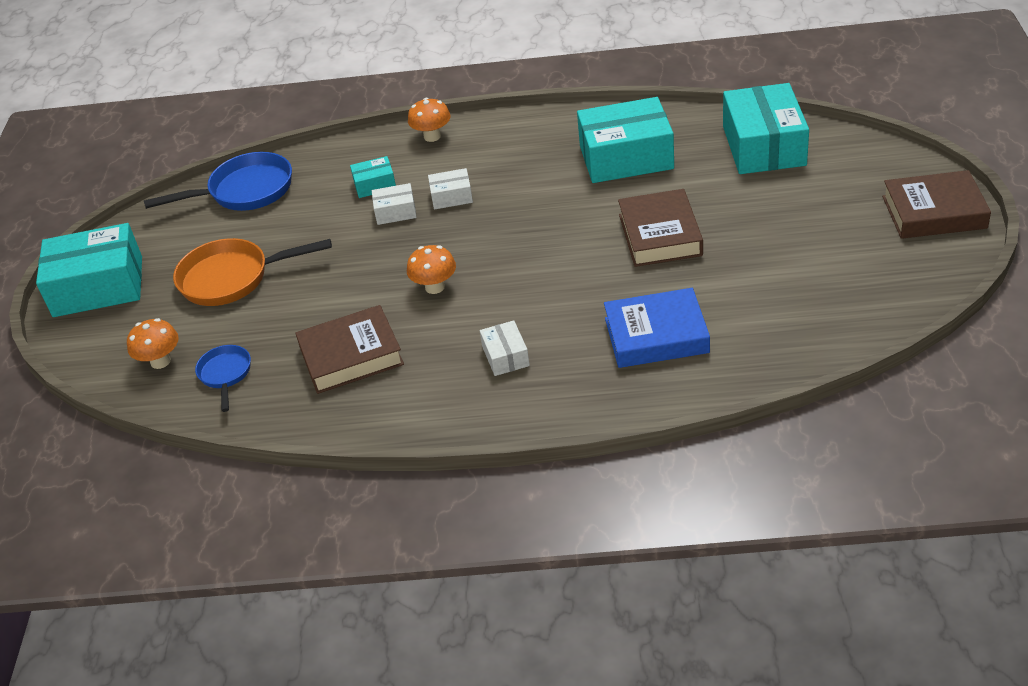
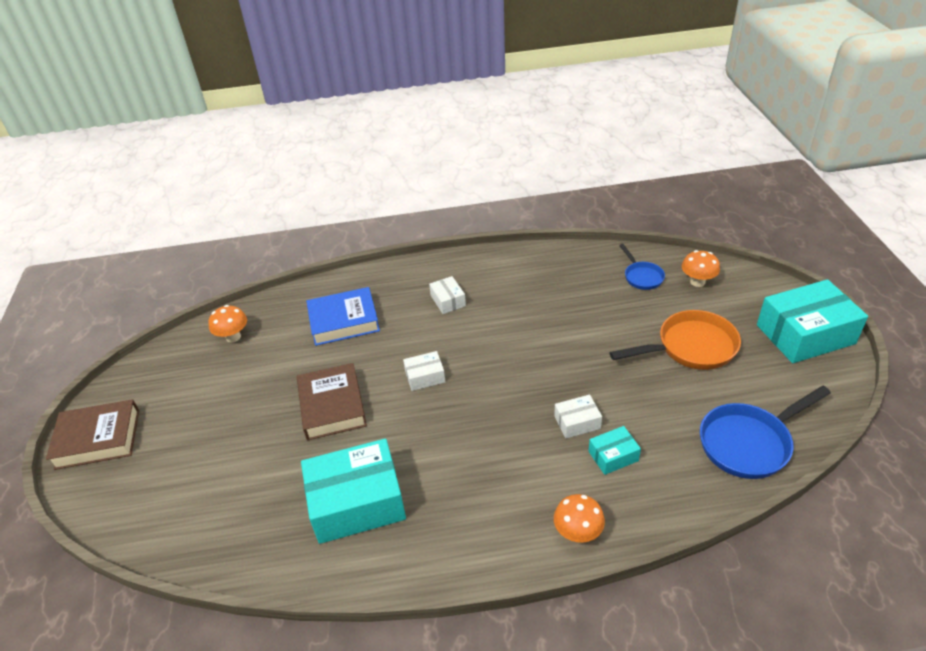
camera: 170 degrees right, 0 degrees up
(351, 356) = (558, 294): brown book -> none
(435, 287) = (514, 348): orange mushroom -> orange mushroom (233, 337)
(451, 197) = (528, 443): white box -> white box (425, 377)
(764, 146) = (213, 522): turquoise box -> none

